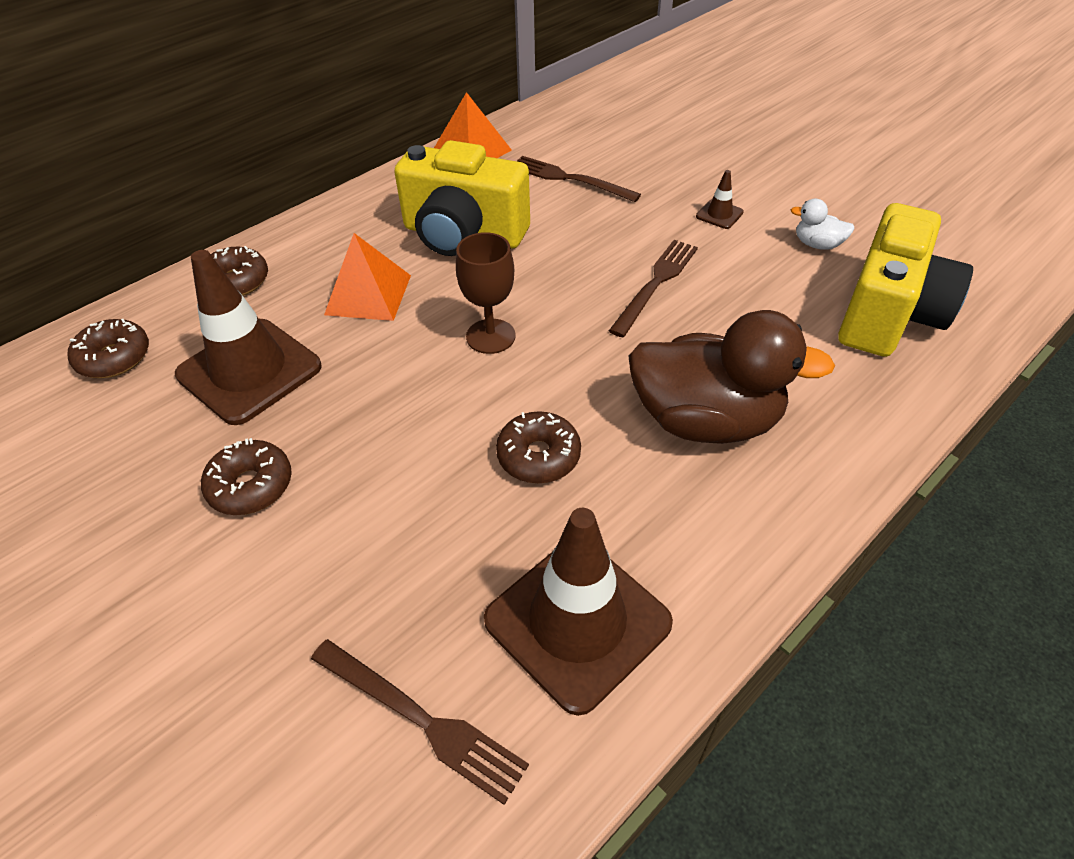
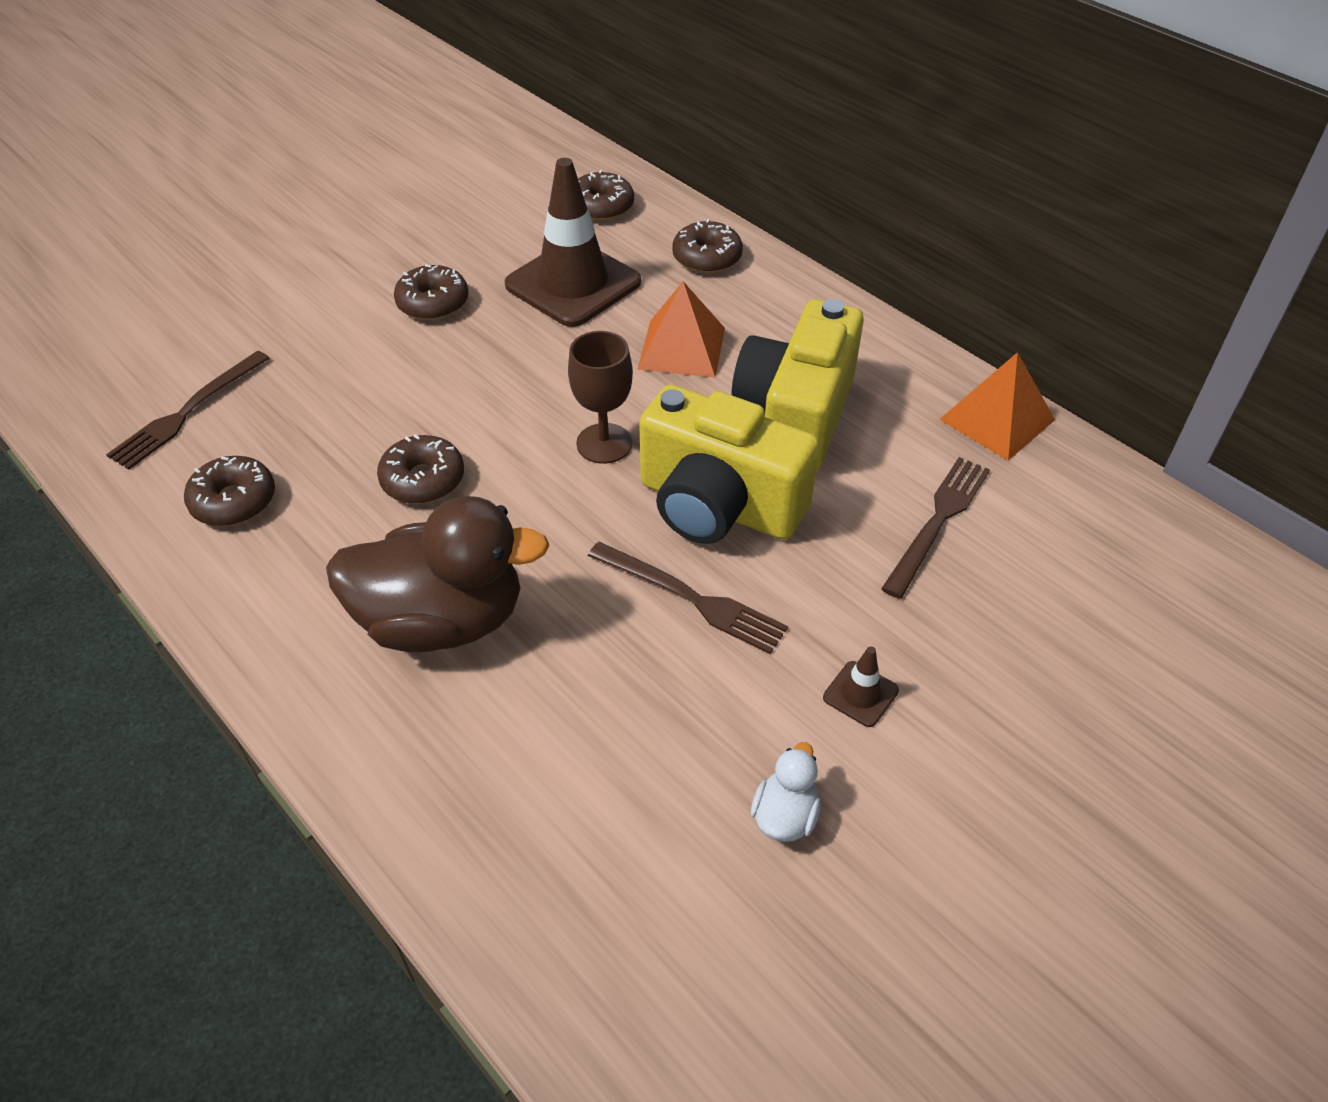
camera: 90 degrees right, 0 degrees up
(577, 621) = (234, 501): brown traffic cone -> brown donut
(705, 420) = (442, 620): brown duck -> brown duck turned 105 degrees counterclockwise
(888, 314) = (609, 873): yellow camera -> yellow camera (718, 505)

